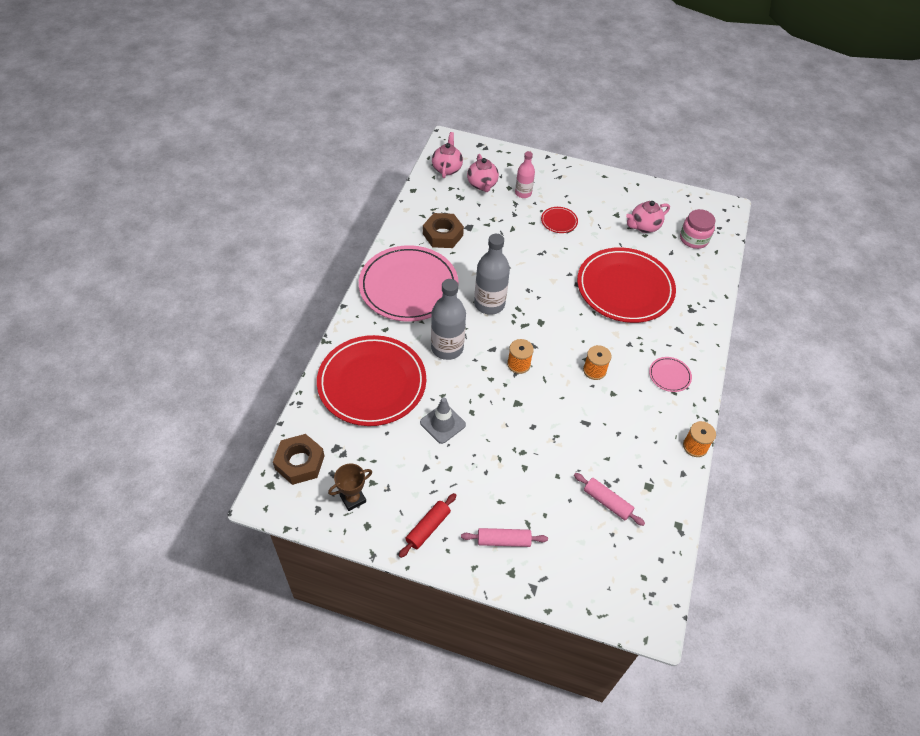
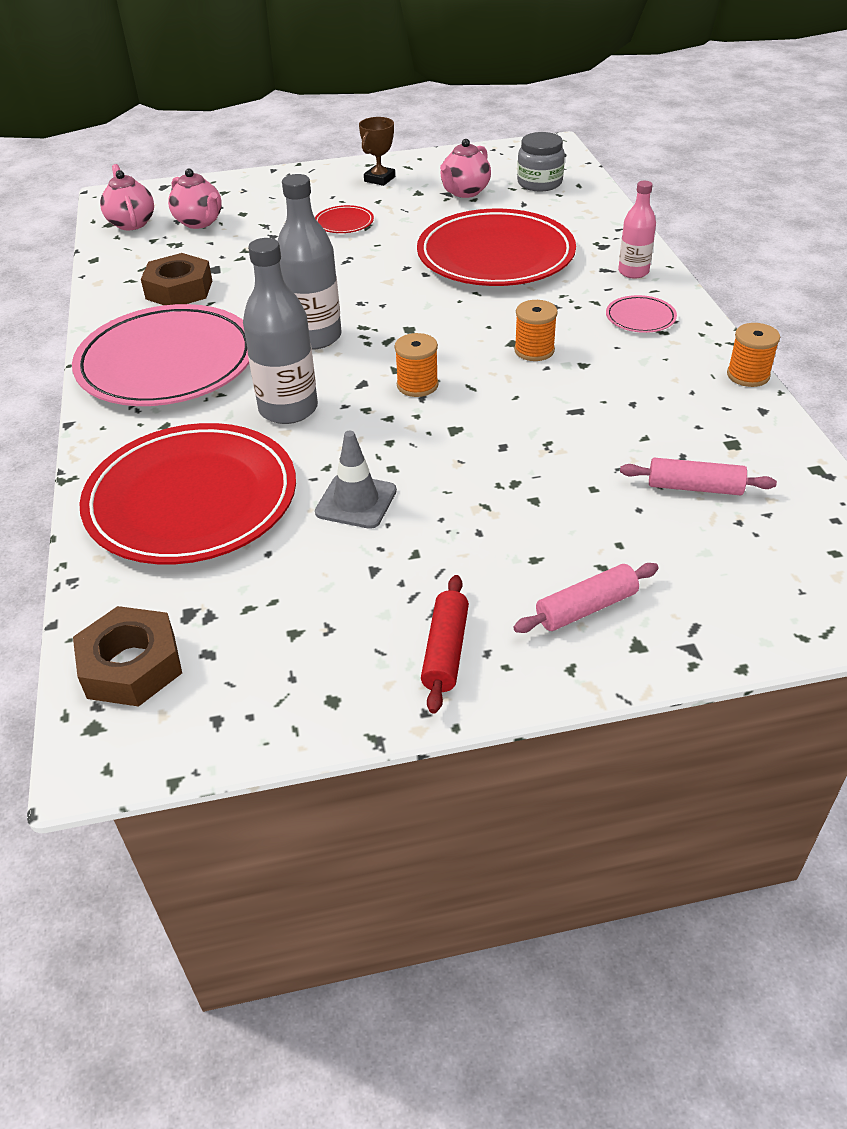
camera: 25 degrees left, 10 degrees down
(353, 499) = (275, 673): brown trophy -> brown trophy (379, 179)
(523, 193) = (268, 212): pink bottle -> pink bottle (633, 272)
(694, 239) = (539, 183): pink jar -> grey jar

